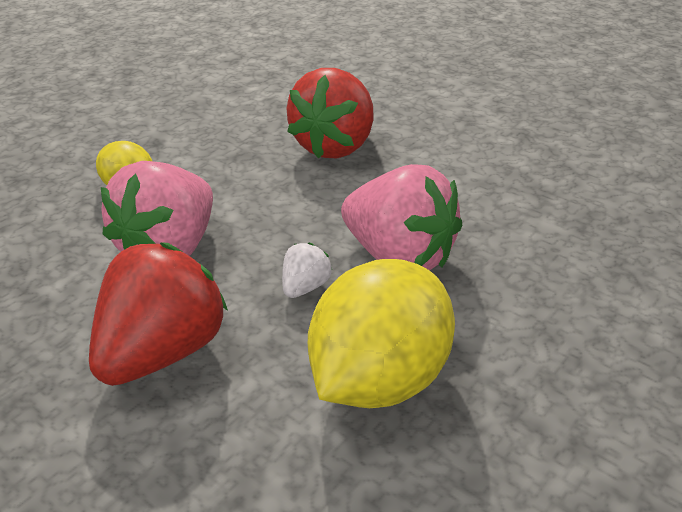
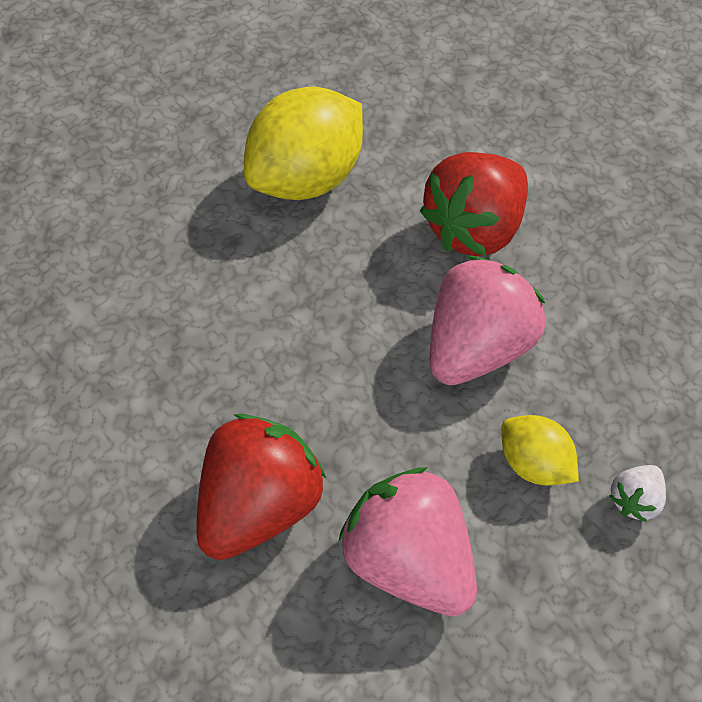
camera: 170 degrees left, 20 degrees up
(305, 287) = (346, 274): white strawberry -> white strawberry (634, 499)
(399, 256) = (247, 295): pink strawberry -> pink strawberry (408, 560)

